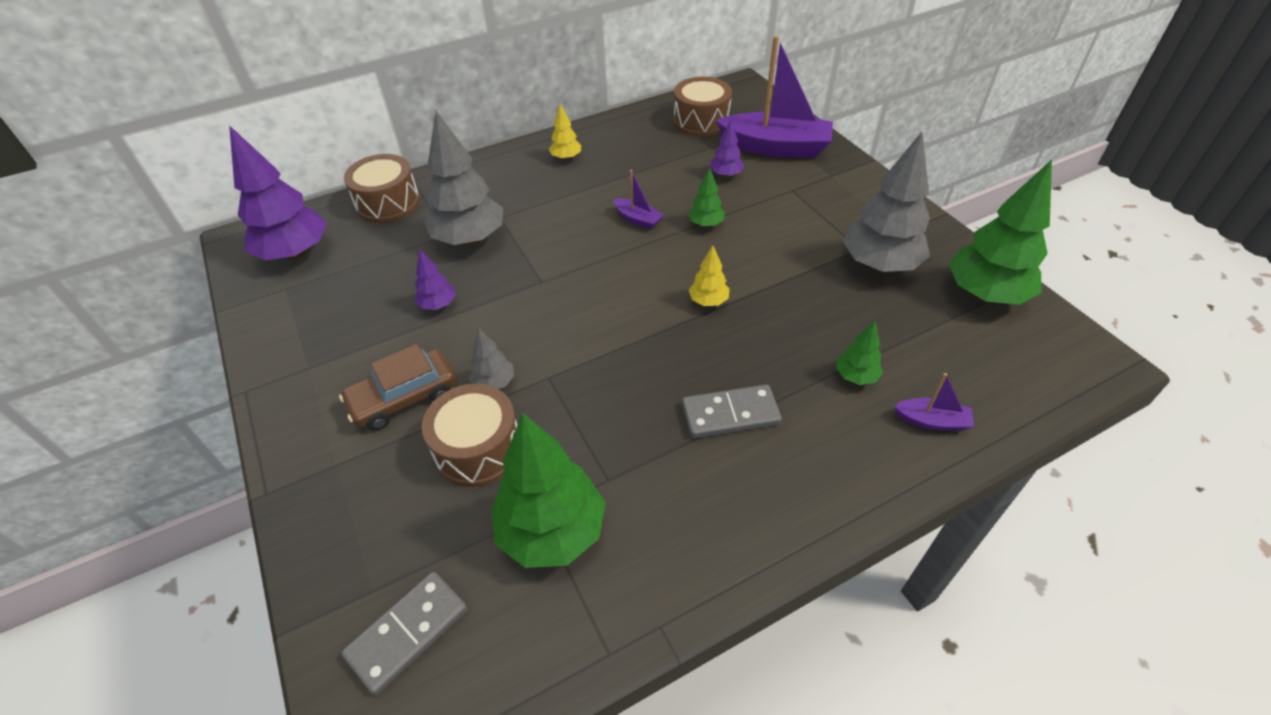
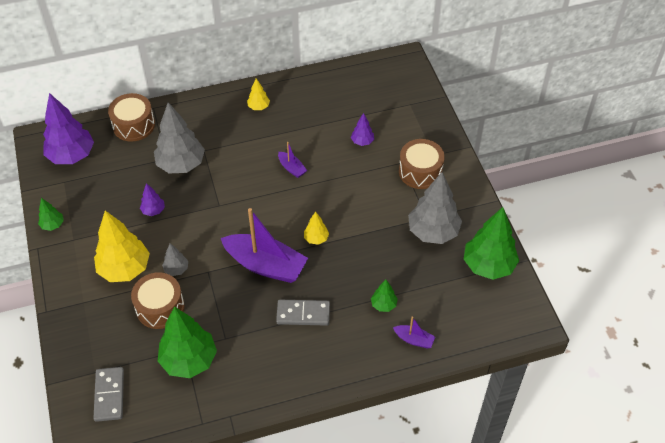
camera: 10 degrees right, 5 degrees up
(404, 398) = (124, 269): brown car -> yellow tree
(408, 633) = (109, 395): grey domino -> grey domino turned 60 degrees counterclockwise
(701, 121) = (362, 89): brown drum -> brown drum (420, 171)
(706, 224) = (334, 180): green tree -> green tree (52, 225)
(775, 147) = (405, 123): purple boat -> purple boat (266, 265)

